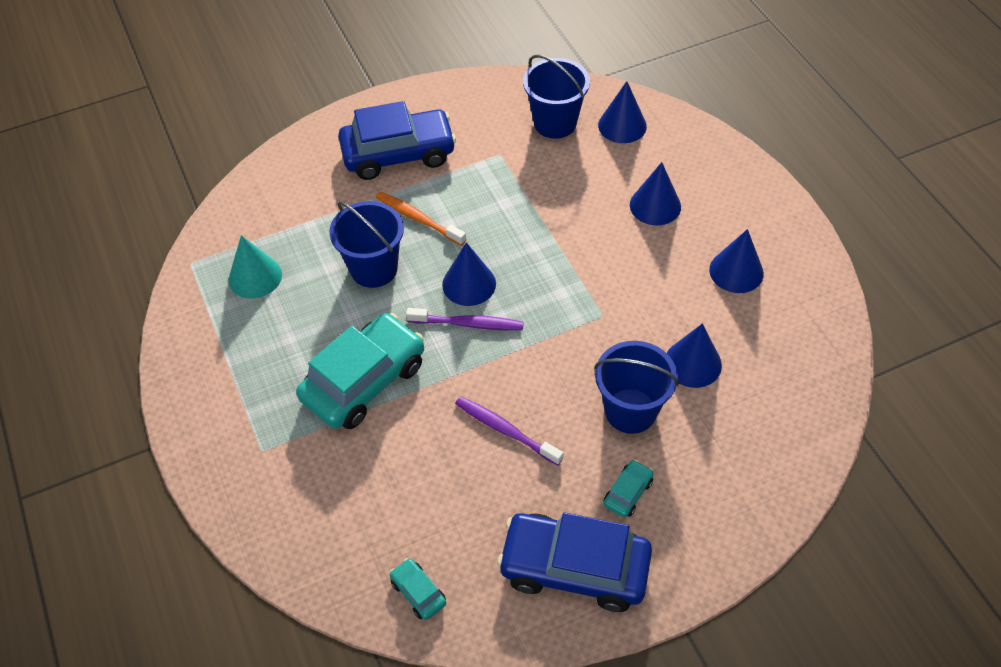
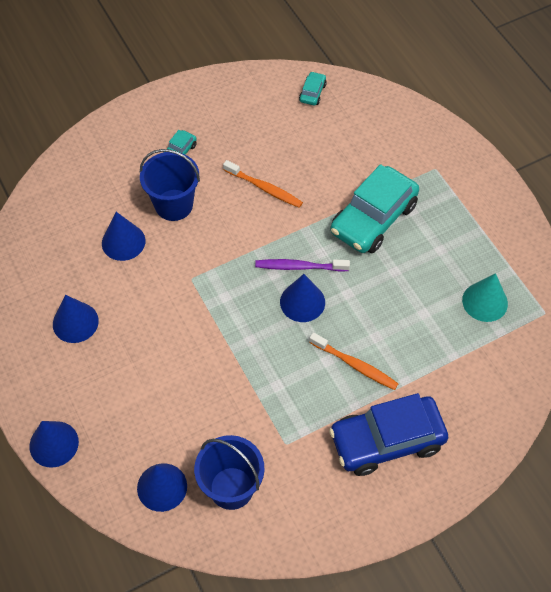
camera: 175 degrees right, 5 degrees up
(374, 269) = (385, 313): blue bucket -> none
(418, 592) = (312, 93): turquoise car -> turquoise car turned 120 degrees counterclockwise
(505, 430) = (264, 188): purple toothbrush -> orange toothbrush
(574, 568) = (216, 109): blue car -> none
(655, 205) = (138, 388): blue cone -> blue cone (54, 444)

